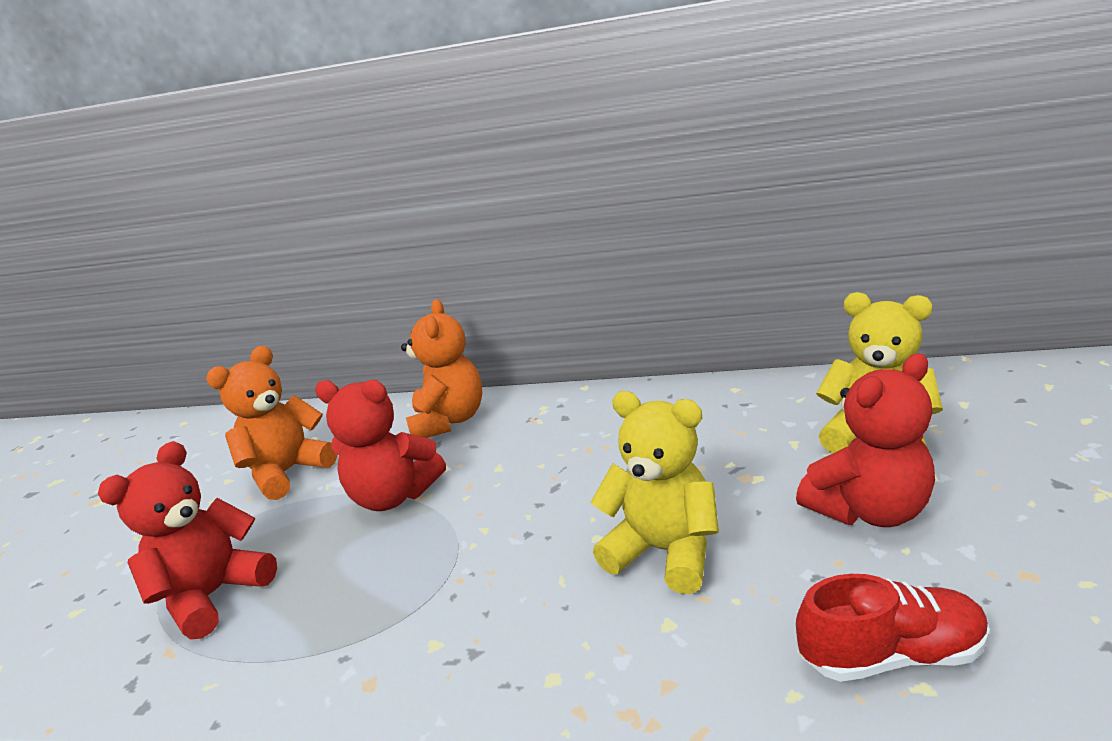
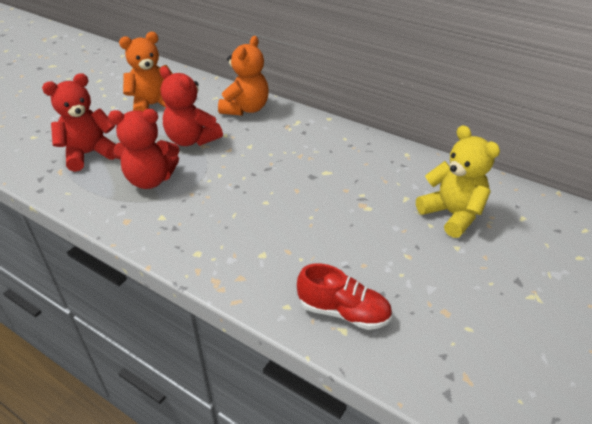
camera: 20 degrees right, 15 degrees up
(663, 551) = (289, 222): yellow teddy bear -> none
(868, 510) = (404, 248): red teddy bear -> red teddy bear (150, 180)

